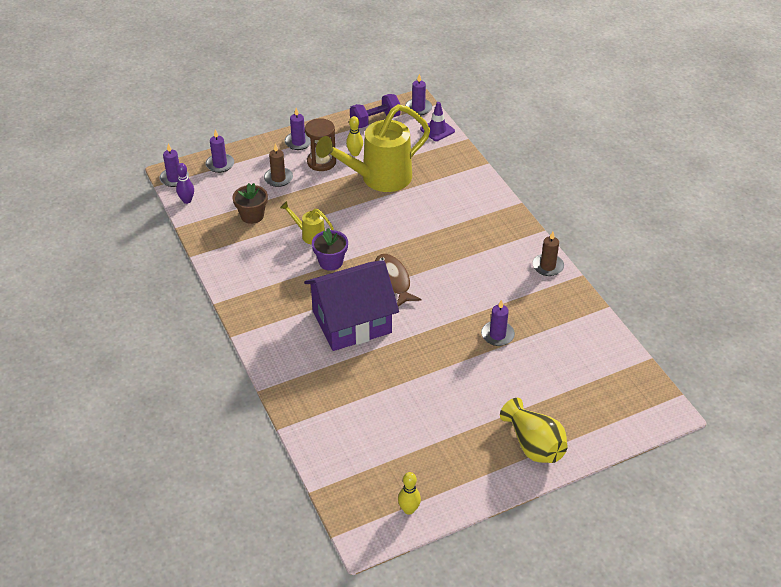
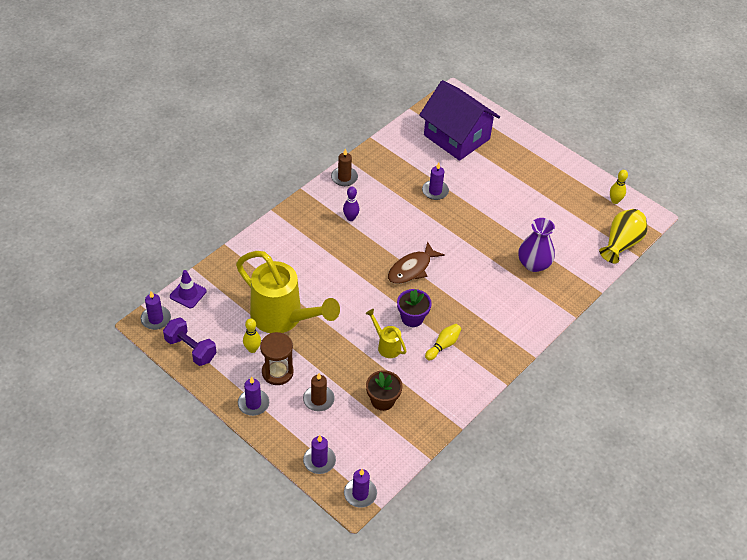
camera: 115 degrees left, 5 degrees up
(187, 200) = (388, 466): purple bowling pin -> purple bowling pin (350, 218)
(285, 273) = (443, 345): none -> yellow bowling pin
(309, 235) = (386, 345): yellow watering can -> yellow watering can turned 135 degrees clockwise
(348, 383) = (534, 264): none -> purple vase
(351, 322) = (472, 281): purple house -> purple house (456, 137)
(534, 445) = (523, 152): yellow vase -> yellow vase (621, 244)

